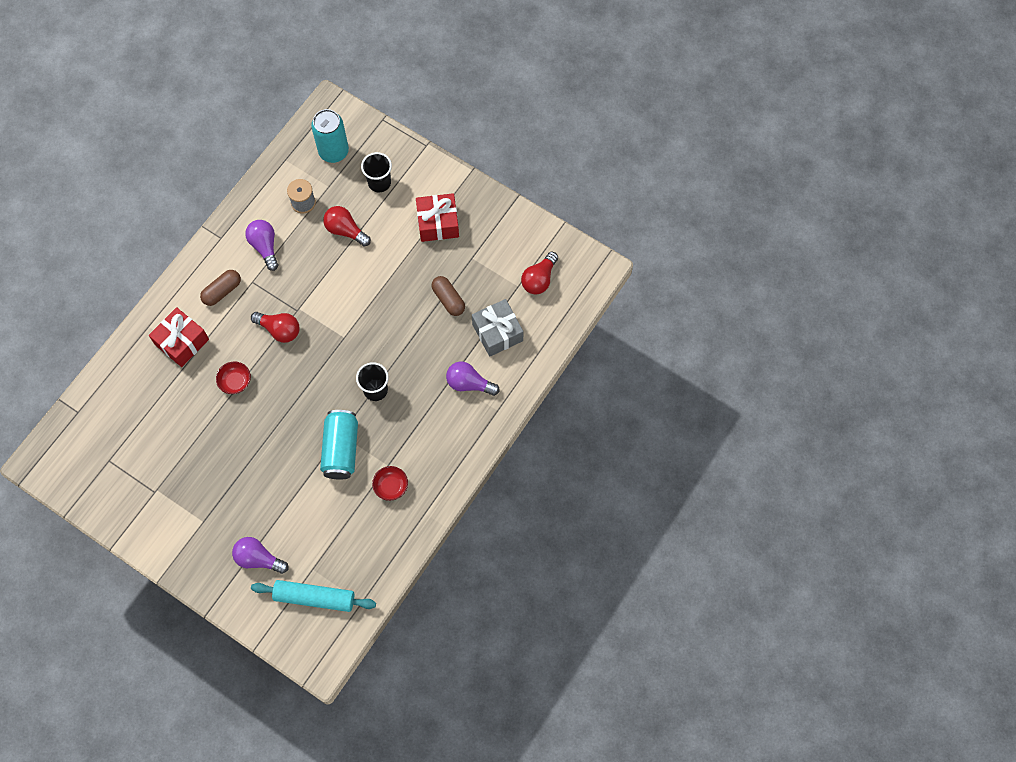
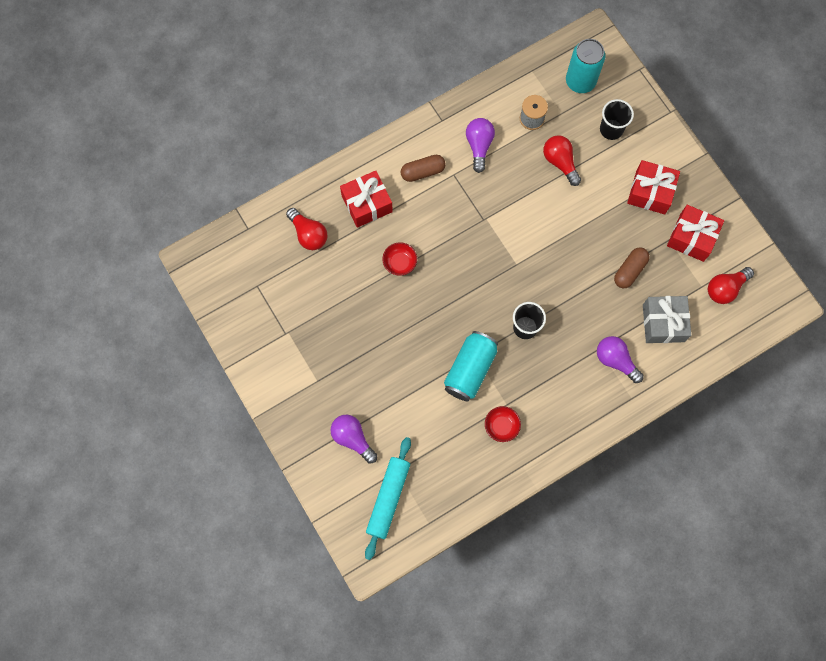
camera: 25 degrees right, 5 degrees up
(279, 330) = (460, 231): red light bulb -> red light bulb (308, 234)
(314, 597) = (388, 498): turquoise rolling pin -> turquoise rolling pin turned 75 degrees clockwise
(448, 299) = (629, 270): brown capsule -> brown capsule turned 45 degrees clockwise
(491, 247) = (691, 237): none -> red gift

